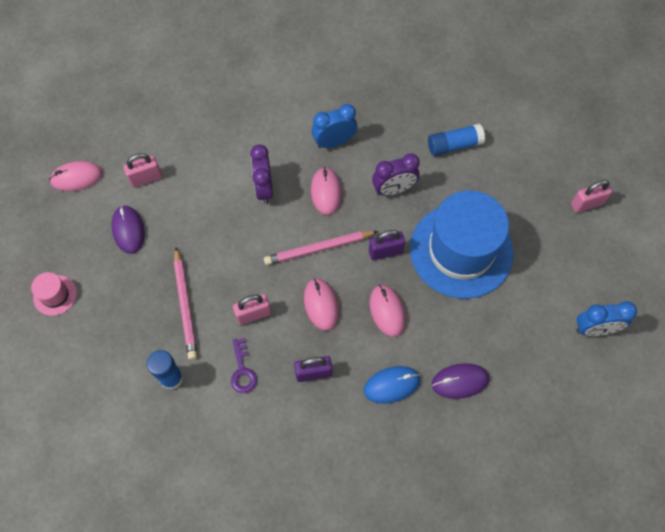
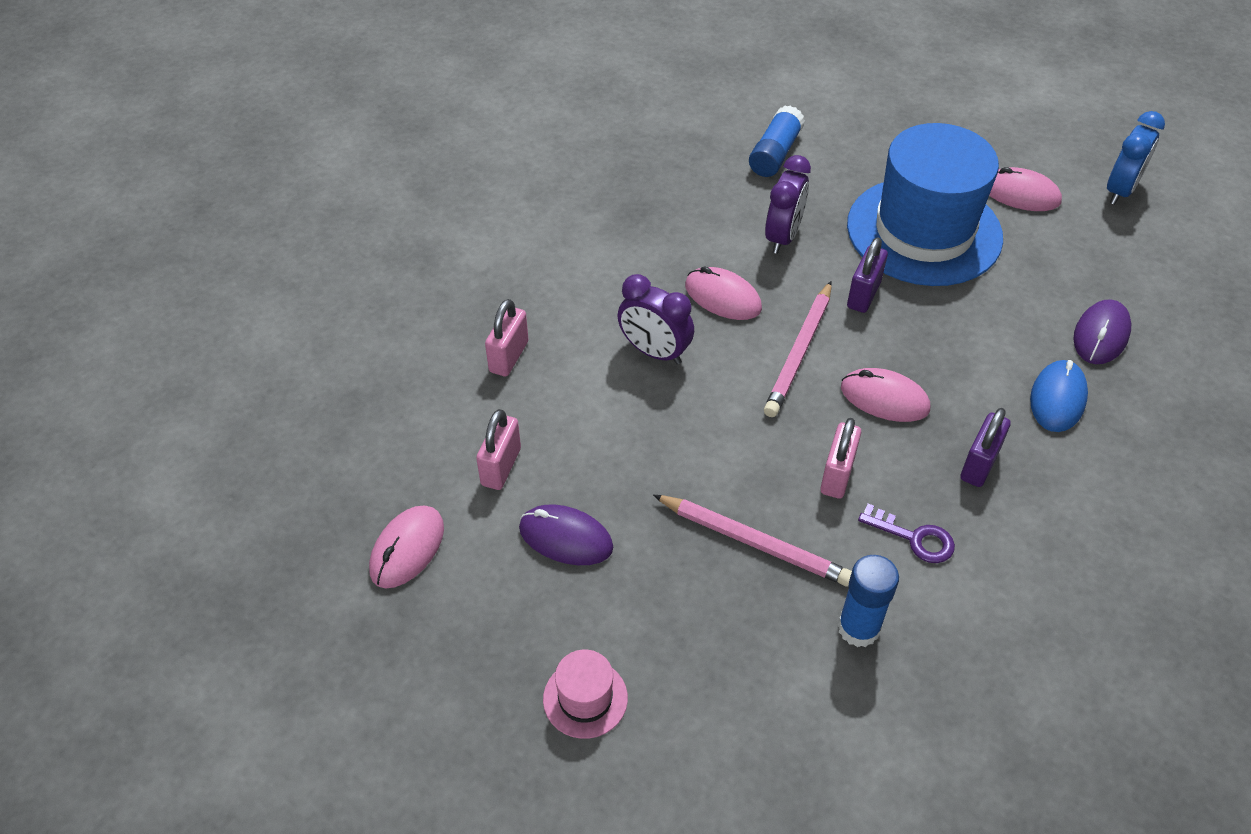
camera: 50 degrees left, 15 degrees down
(334, 142) = (657, 247): blue clock -> none
(387, 311) = (949, 342): pink mouse -> pink mouse (1020, 194)
(586, 204) = (957, 104): pink padlock -> pink padlock (509, 357)

